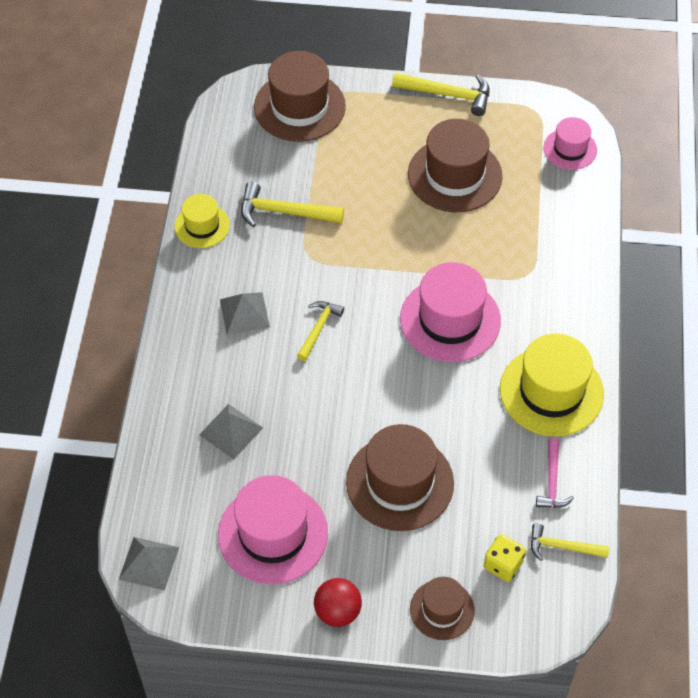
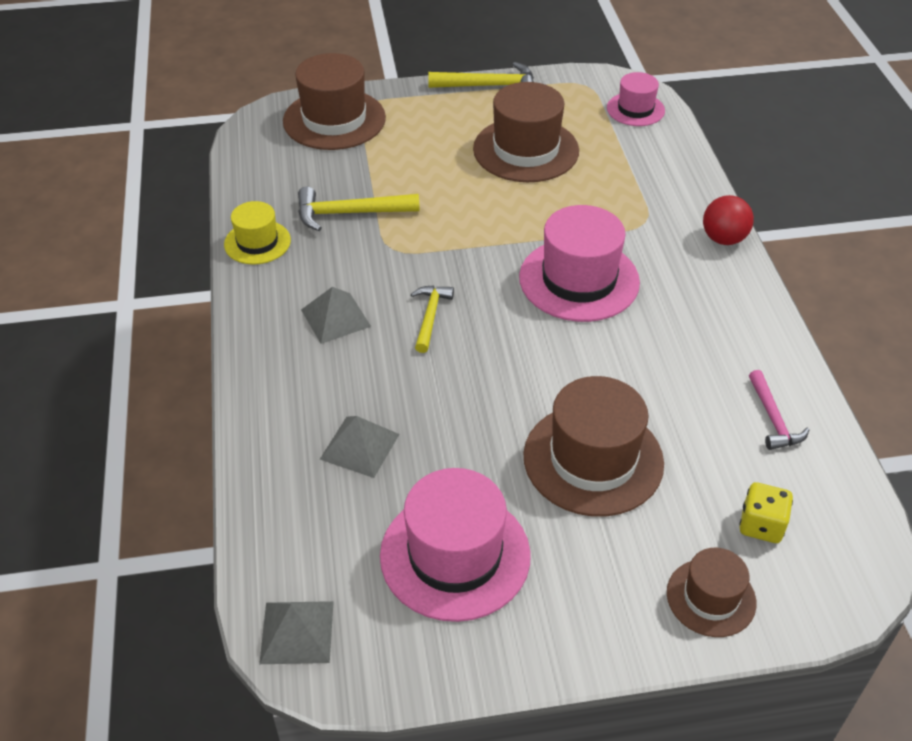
camera: 15 degrees left, 10 degrees down
(337, 611) = (577, 633): red ball -> red ball (723, 239)
(551, 391) = (725, 327): yellow hat -> none
(562, 547) = (822, 488): yellow hammer -> none

